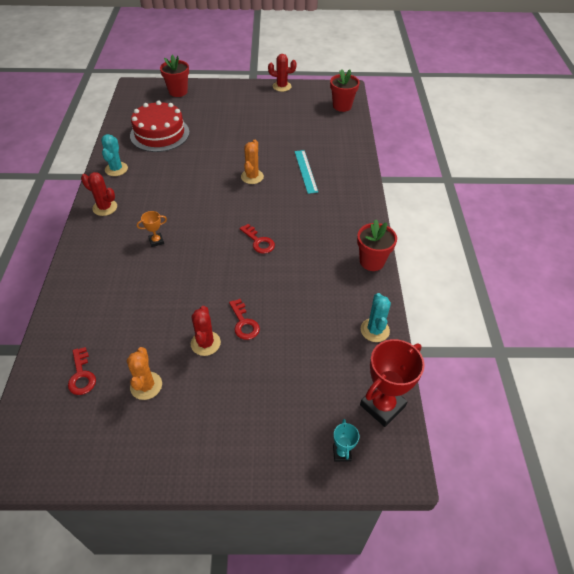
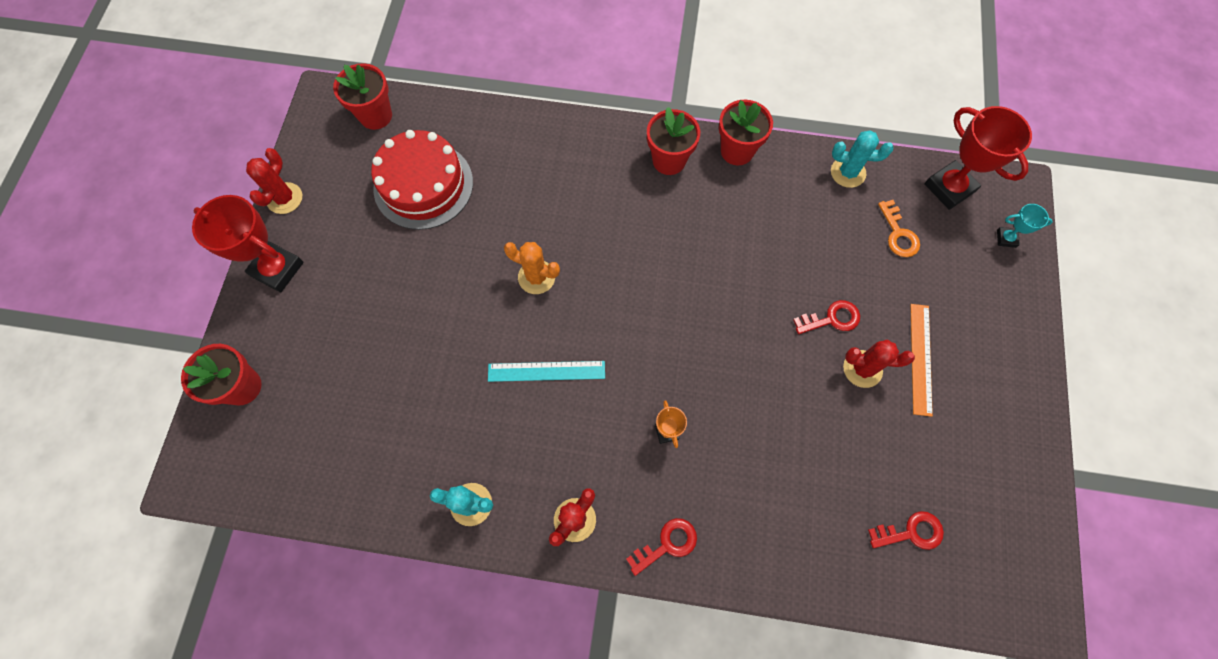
camera: 80 degrees left, 20 degrees up
(146, 386) = (926, 445): orange cactus -> none
(159, 134) = (379, 424): red cake -> red cake (423, 185)
(217, 382) = (920, 358): none -> orange ruler
(241, 91) = (277, 269): none -> red trophy
(259, 241) = (684, 284): red key -> red key (667, 544)
(305, 171) = (537, 198): turquoise ruler -> turquoise ruler (546, 371)
(326, 366) = (898, 234): none -> orange key
(352, 226) = (669, 160): none -> red flower pot

